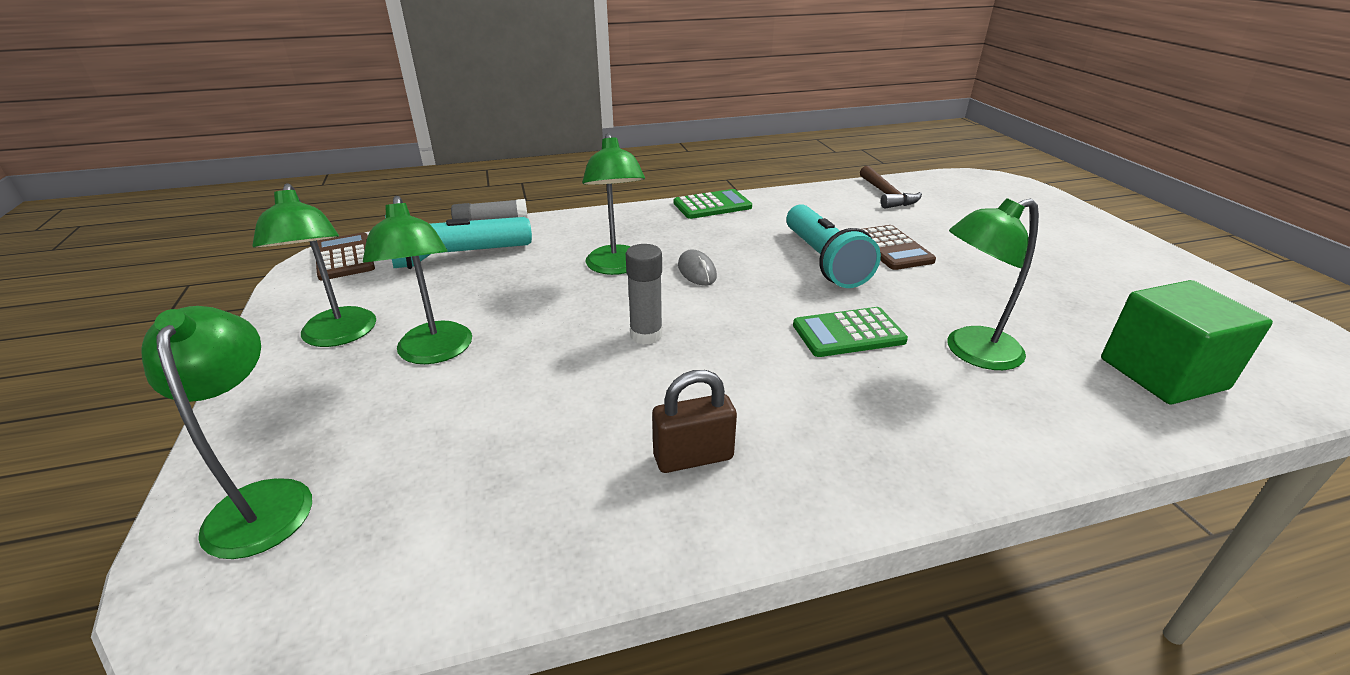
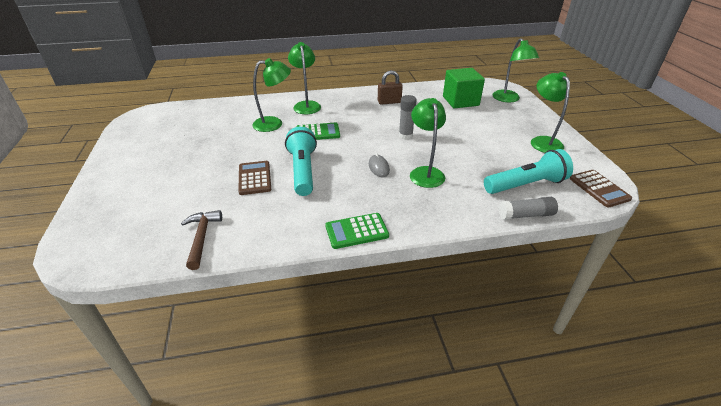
camera: 175 degrees left, 5 degrees up
(435, 353) = (493, 133): green lamp -> green lamp (306, 105)
(1162, 373) = (213, 114): green cube -> green cube (460, 101)

